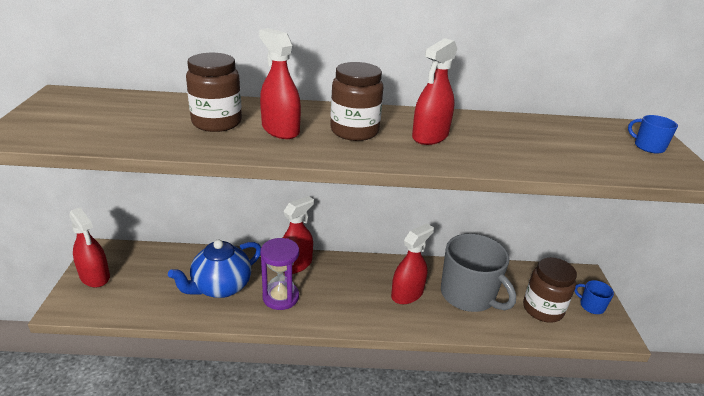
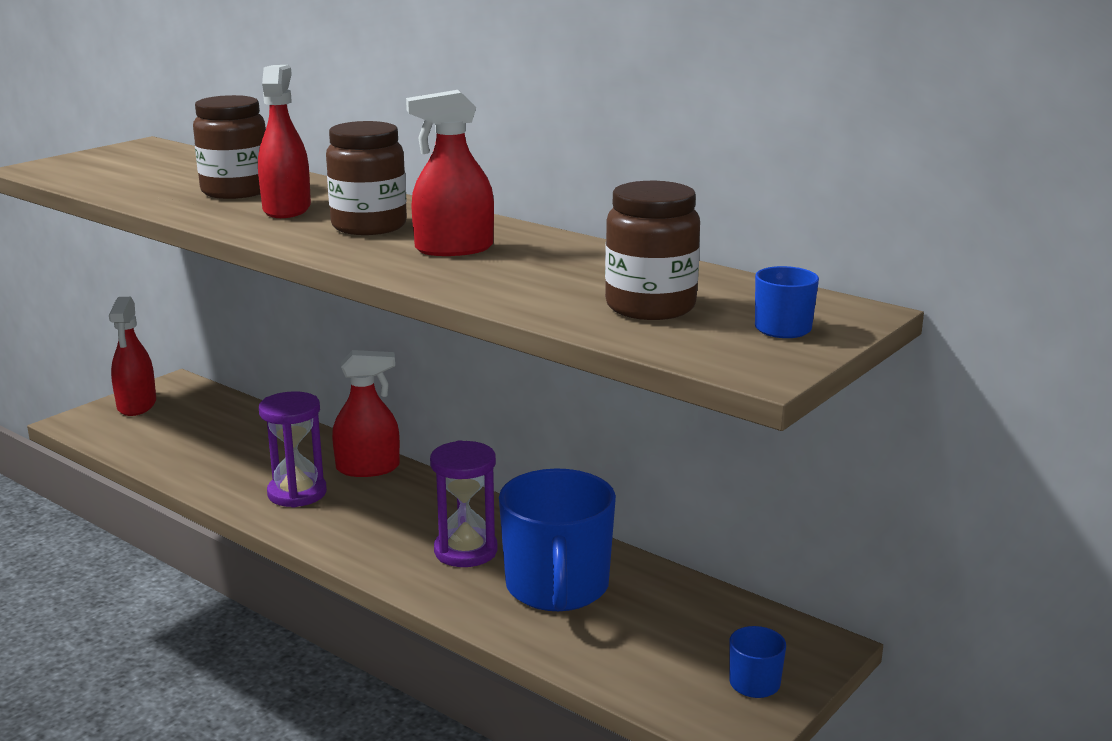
camera: 40 degrees right, 10 degrees down
(221, 287) = (246, 459): blue teapot -> none
(407, 294) = (465, 551): red spray bottle -> purple hourglass
(468, 295) = (557, 587): grey mug -> blue mug
(542, 309) = (652, 650): brown jar -> brown jar (650, 307)

